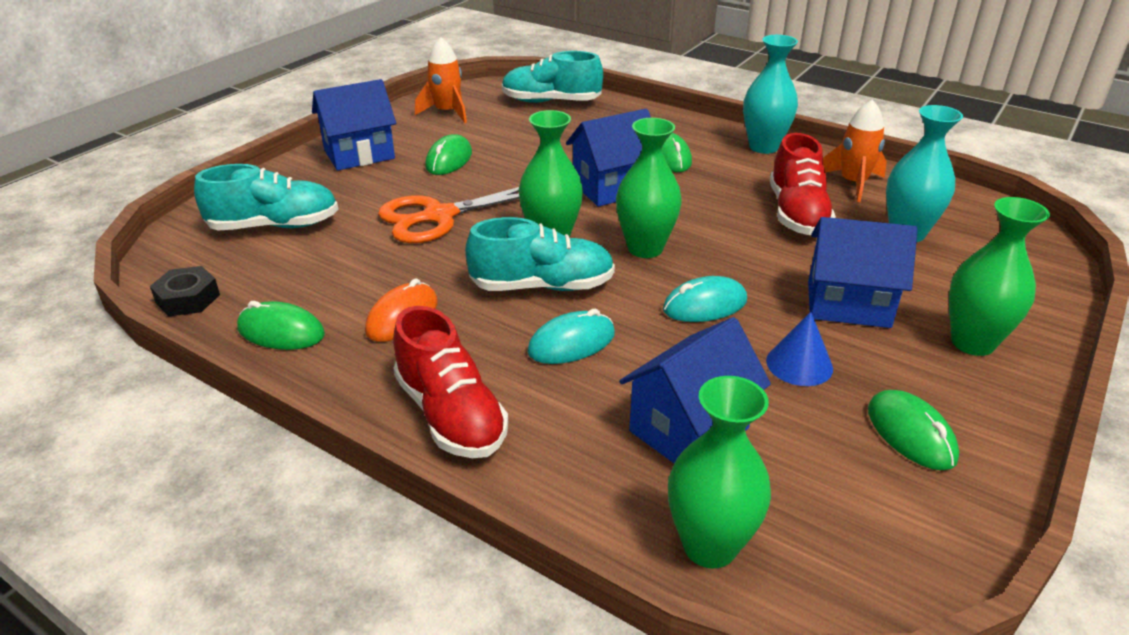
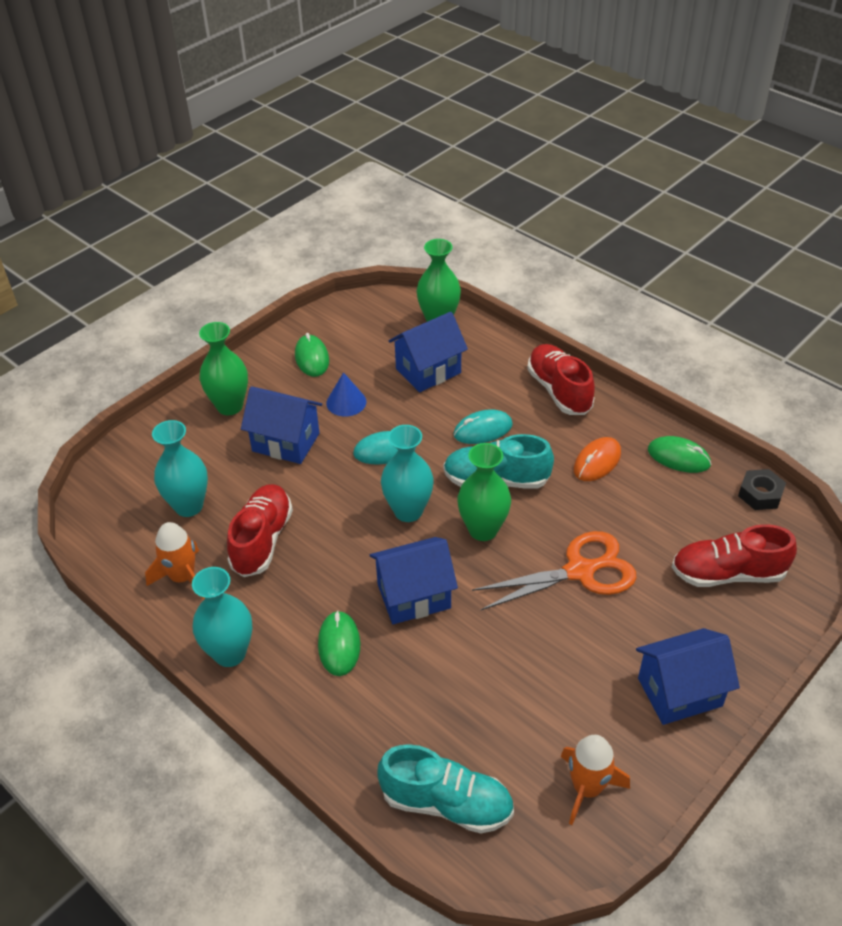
camera: 170 degrees left, 10 degrees up
(274, 226) = (727, 574): turquoise shoe -> red shoe
(449, 160) = (577, 668): green mouse -> none
(645, 248) = (408, 511): green vase -> turquoise vase

